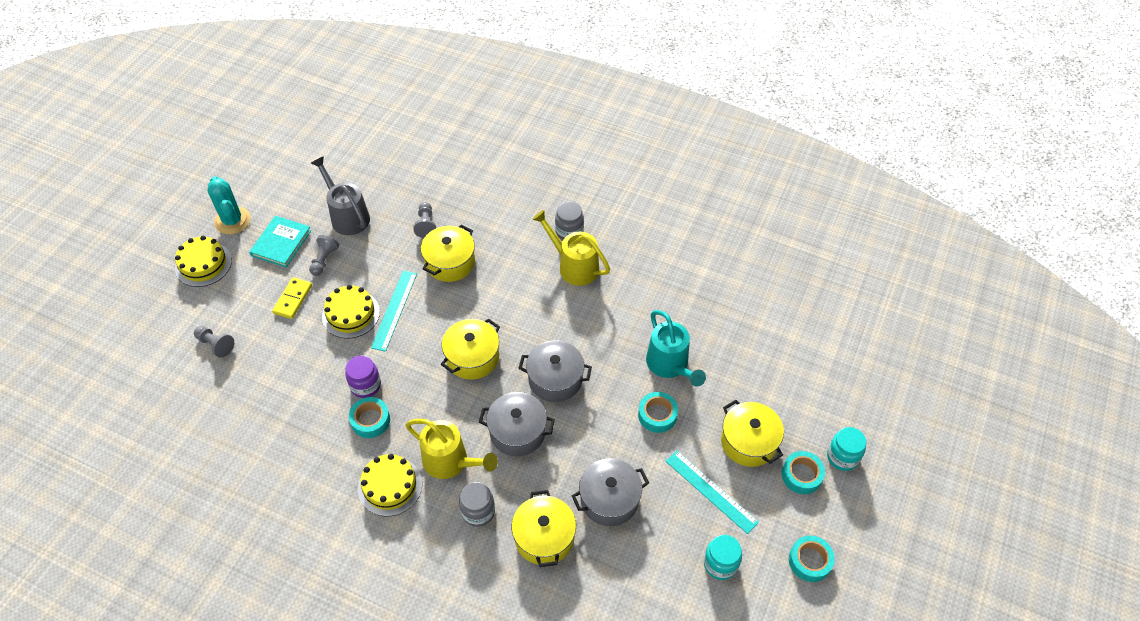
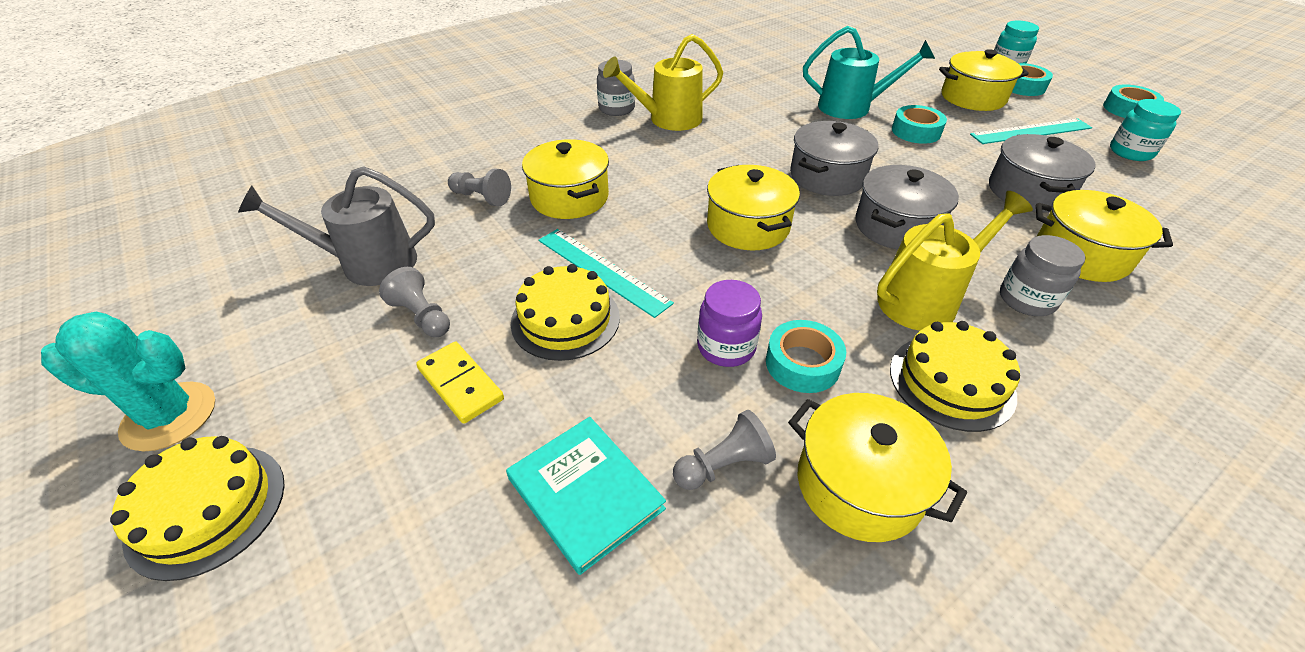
camera: 60 degrees left, 10 degrees down
(215, 345) = (446, 560): grey pawn -> grey pawn (723, 465)
(281, 243) = (318, 360): turquoise book -> turquoise book (585, 493)
(308, 463) = (859, 485): none -> yellow pot

